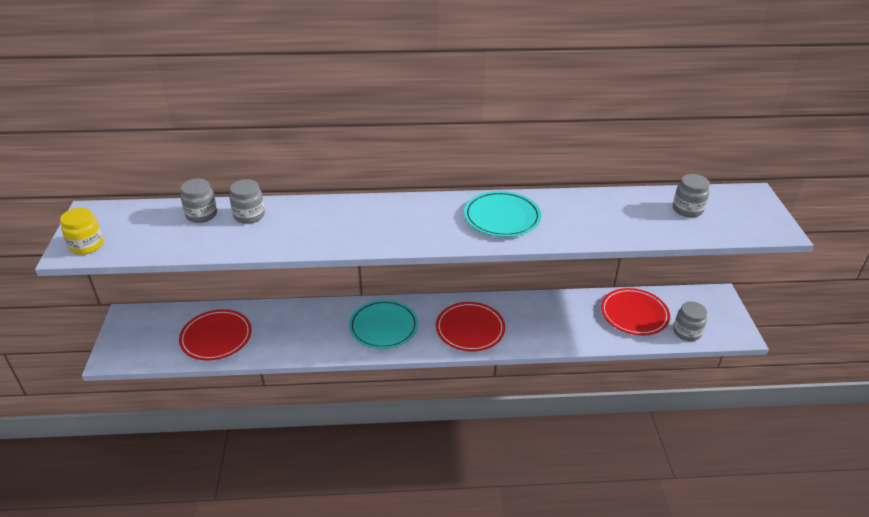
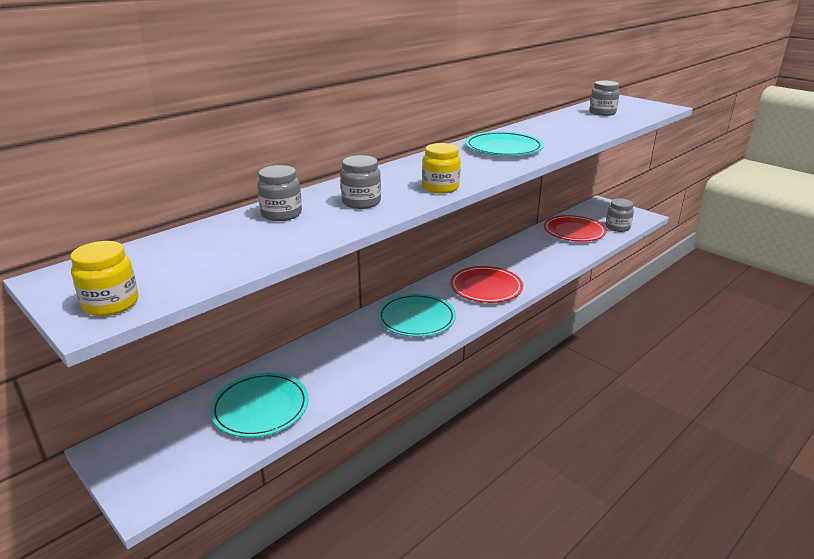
camera: 40 degrees left, 10 degrees down
(201, 215) = (223, 231): grey jar -> grey jar (361, 202)
(216, 337) = (260, 408): red plate -> turquoise plate
(378, 240) = (440, 188): none -> yellow jar

